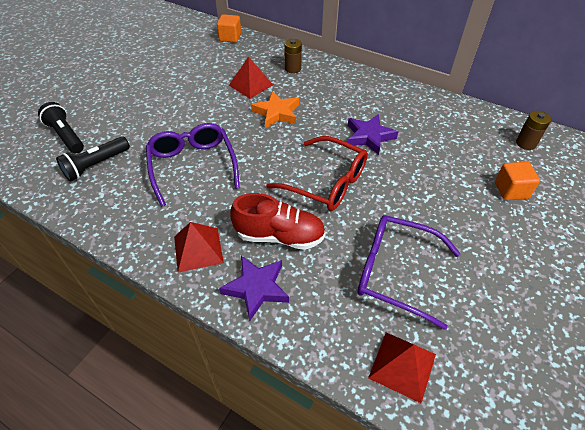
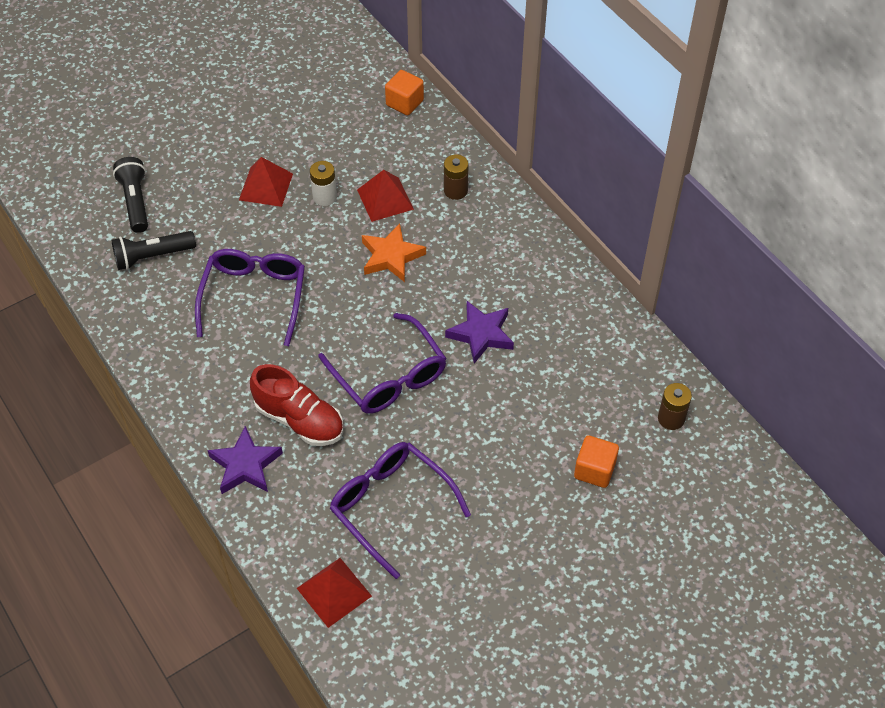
camera: 25 degrees right, 5 degrees up
(198, 249) = (211, 401): red pyramid -> red pyramid (266, 186)
(209, 95) = (324, 197): none -> white battery
(327, 182) = (389, 376): red glasses -> purple glasses

